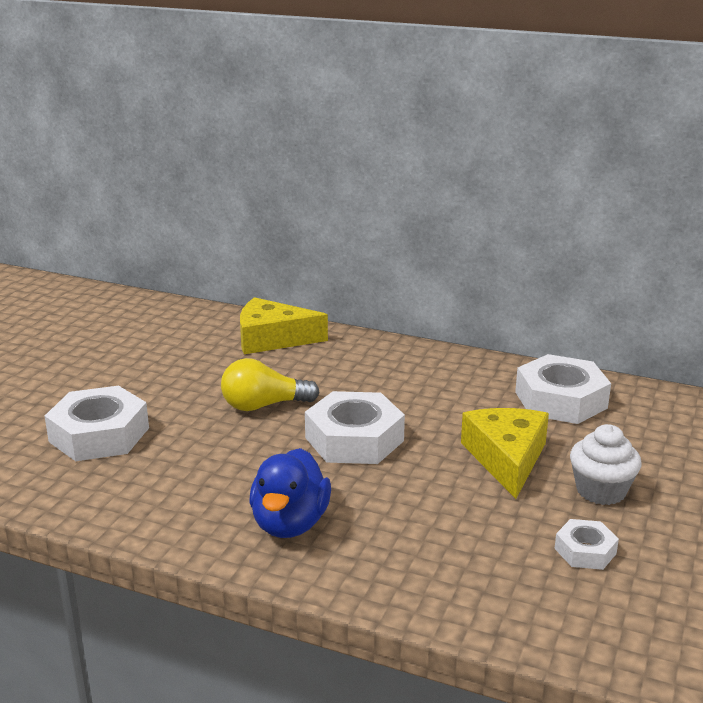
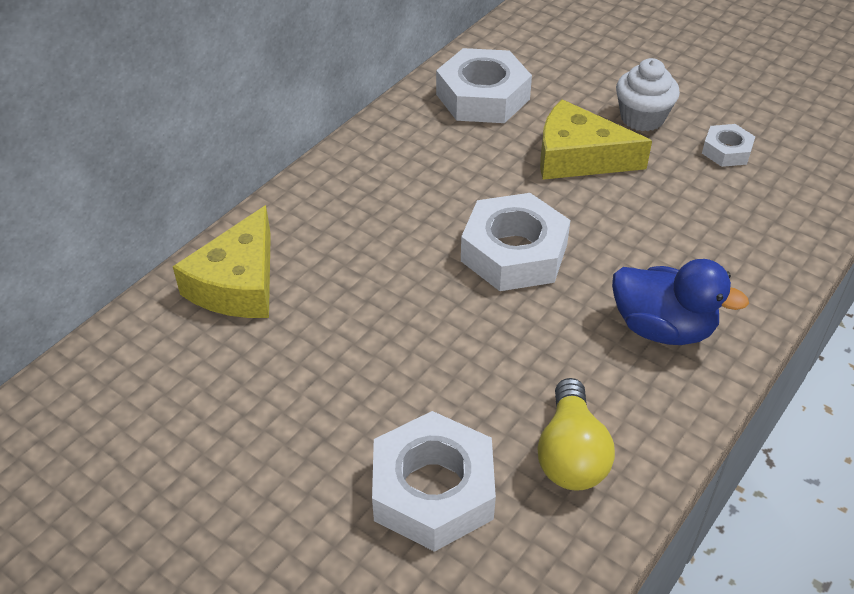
camera: 75 degrees left, 20 degrees up
(263, 405) = (414, 316): yellow light bulb -> yellow light bulb (571, 454)

